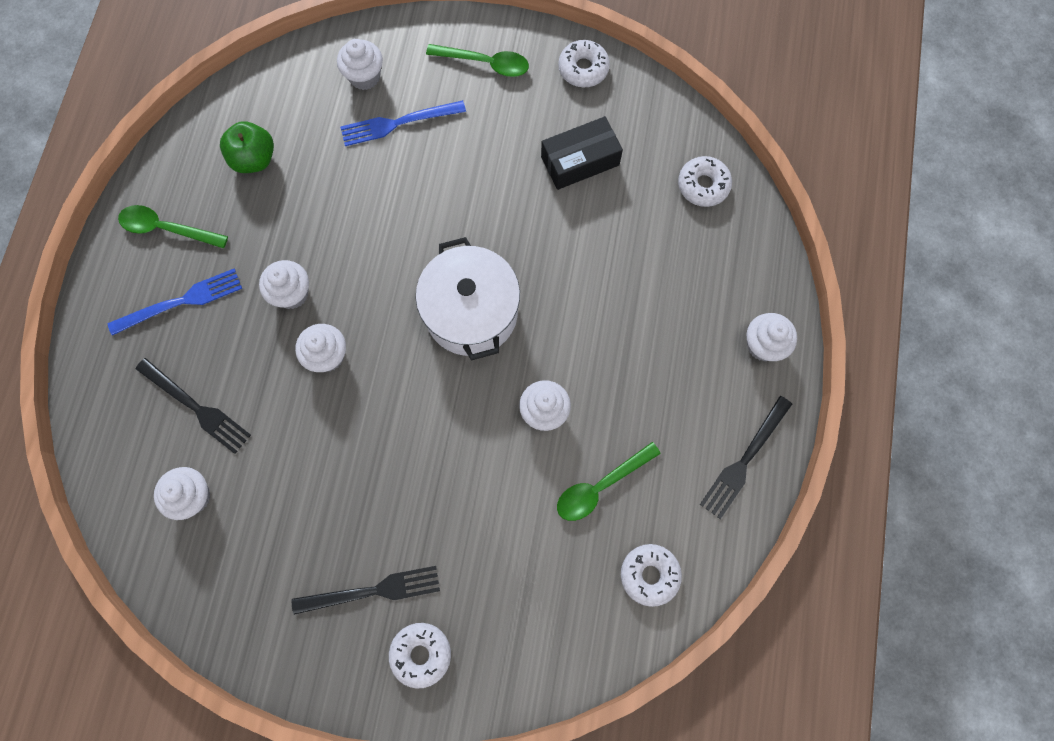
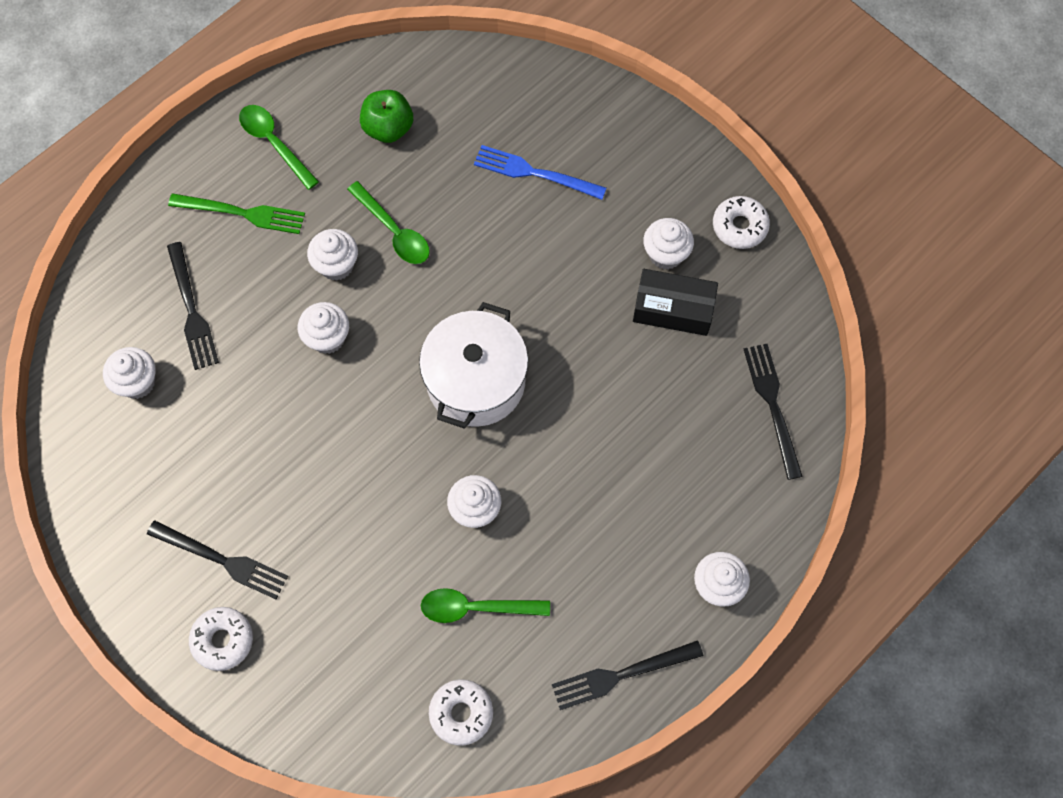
camera: 35 degrees right, 5 degrees down
(182, 301) = (243, 213): blue fork -> green fork
(364, 77) = (535, 113): white cupcake -> white cupcake (665, 254)
(485, 63) = (652, 166): green spoon -> green spoon (394, 231)
(703, 185) = (772, 404): white donut -> black fork

